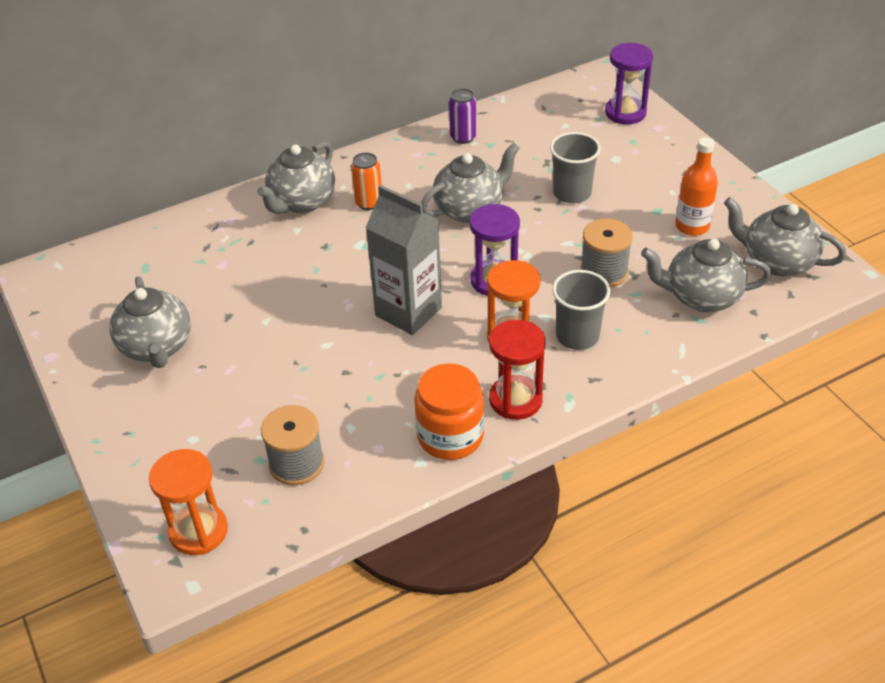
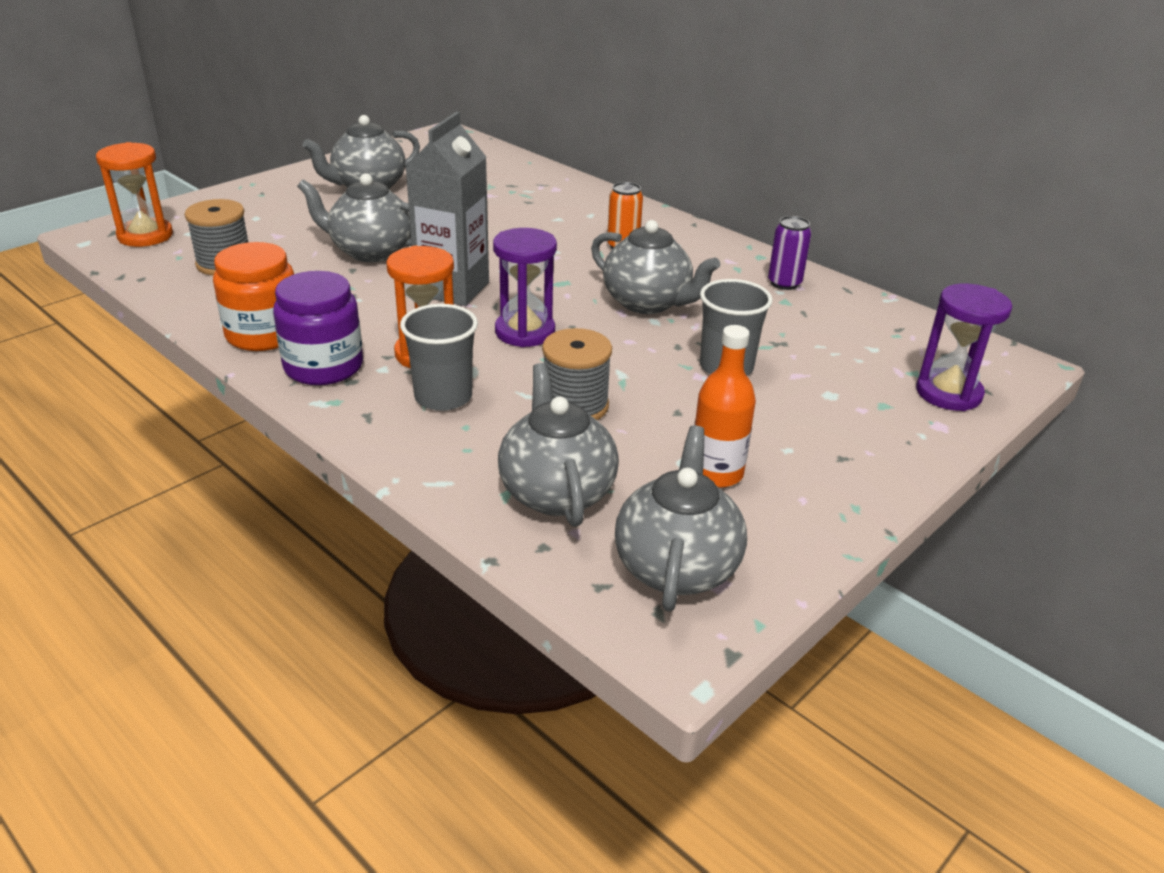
camera: 70 degrees right, 10 degrees down
(302, 202) = (602, 215): grey teapot -> grey teapot (370, 252)
(515, 400) = (323, 366): red hourglass -> purple jar

